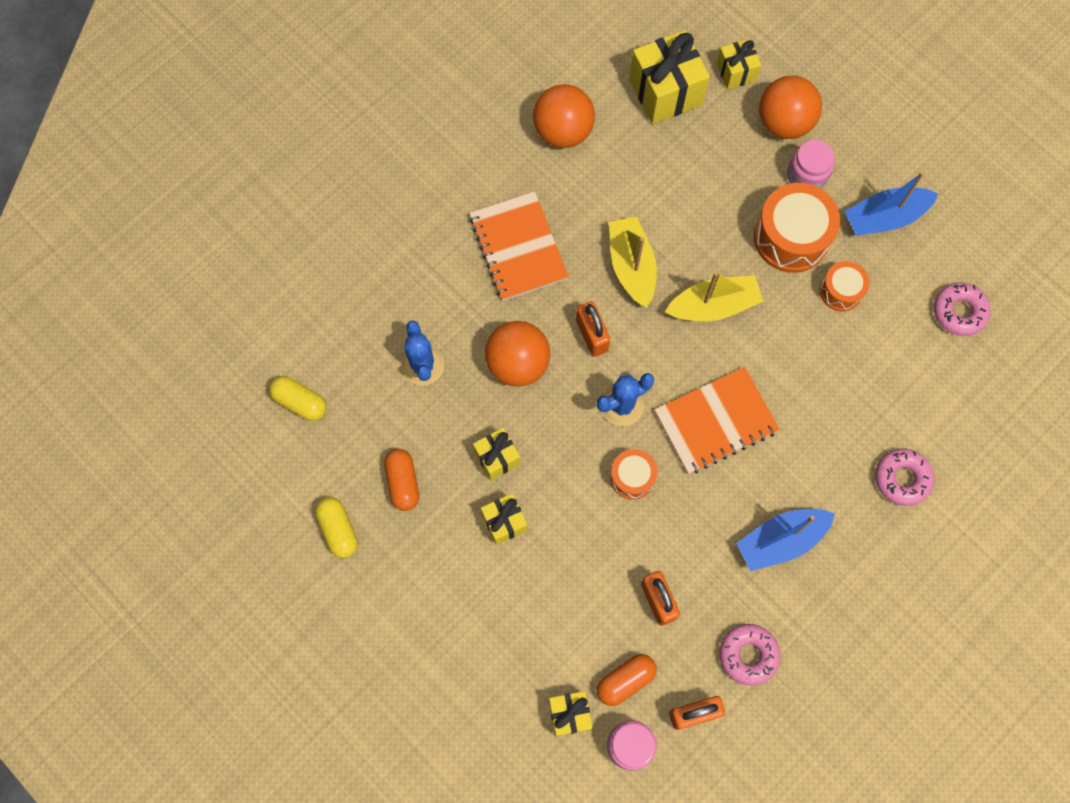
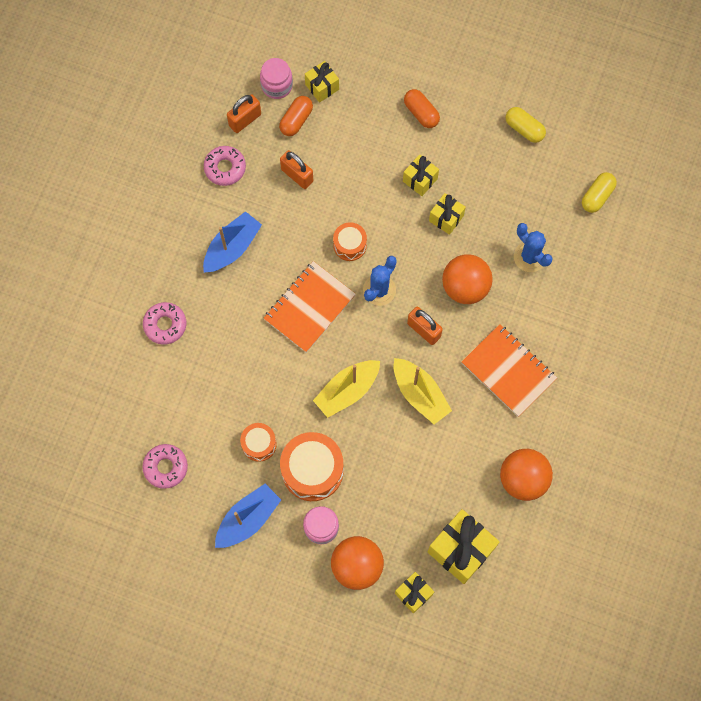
camera: 155 degrees right, 0 degrees up
(300, 402) = (597, 196): yellow capsule -> yellow capsule turned 60 degrees counterclockwise
(403, 482) = (499, 175): orange capsule -> orange capsule (421, 113)

